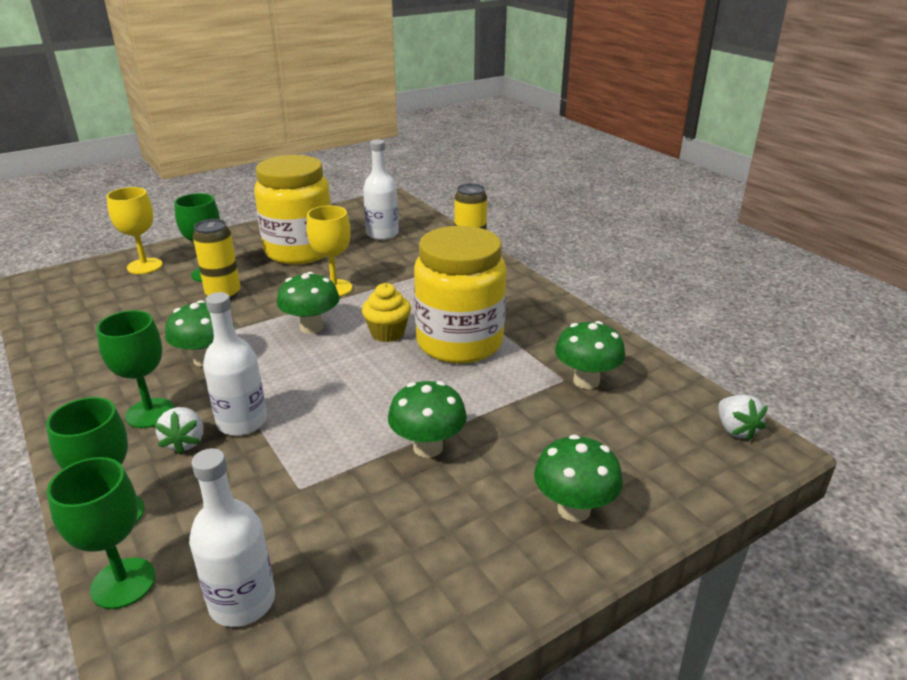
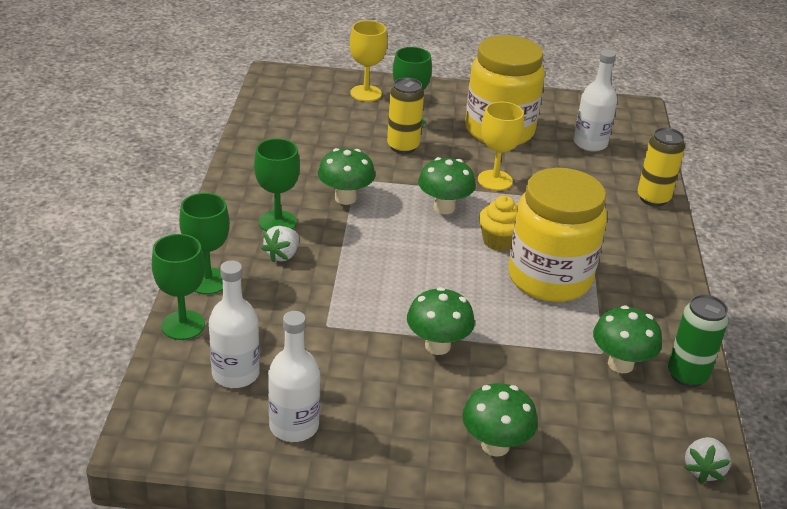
camera: 35 degrees right, 5 degrees up
(242, 422) = (329, 259): white bottle -> white bottle (294, 426)
(638, 364) = (687, 375): none -> green can

